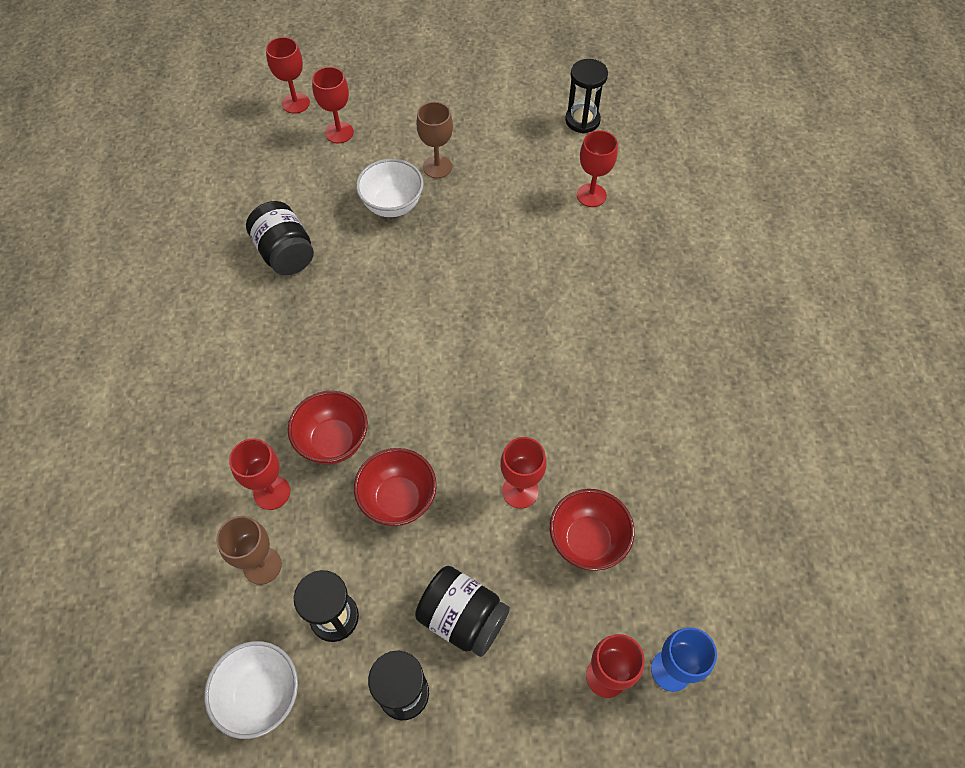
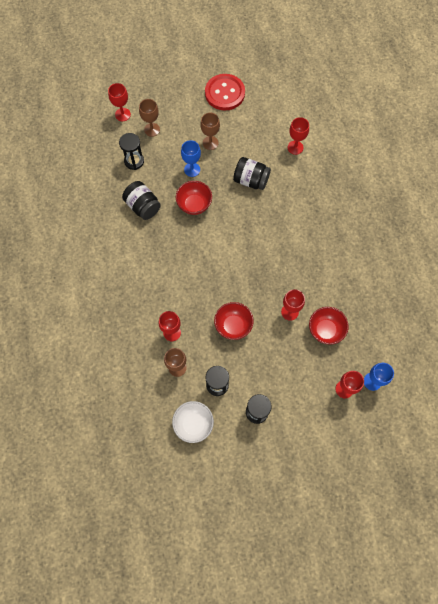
camera: 10 degrees left, 10 degrees up
(333, 441) = (195, 302): red bowl -> red bowl (194, 205)
(339, 132) = (152, 129): red goblet -> brown goblet
(392, 205) = (192, 169): white bowl -> blue goblet
(462, 618) = (275, 375): black jar -> black jar (251, 180)
(482, 94) = (225, 93): none -> red button
(582, 120) = (282, 102): black hourglass -> black hourglass (134, 161)

